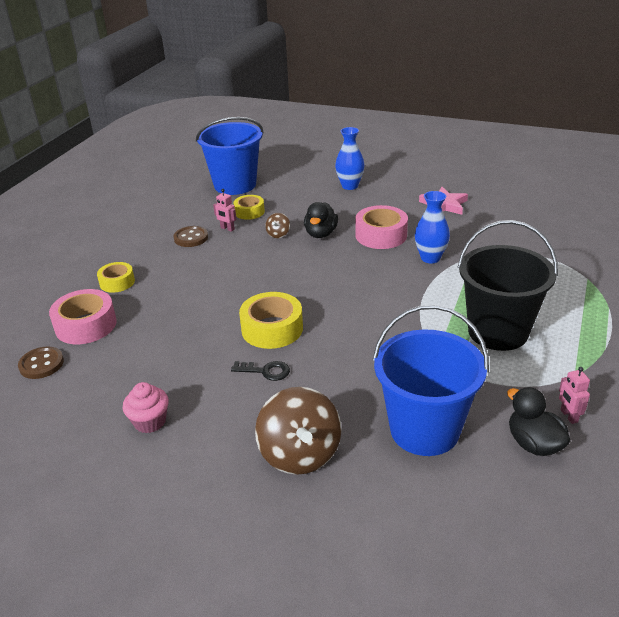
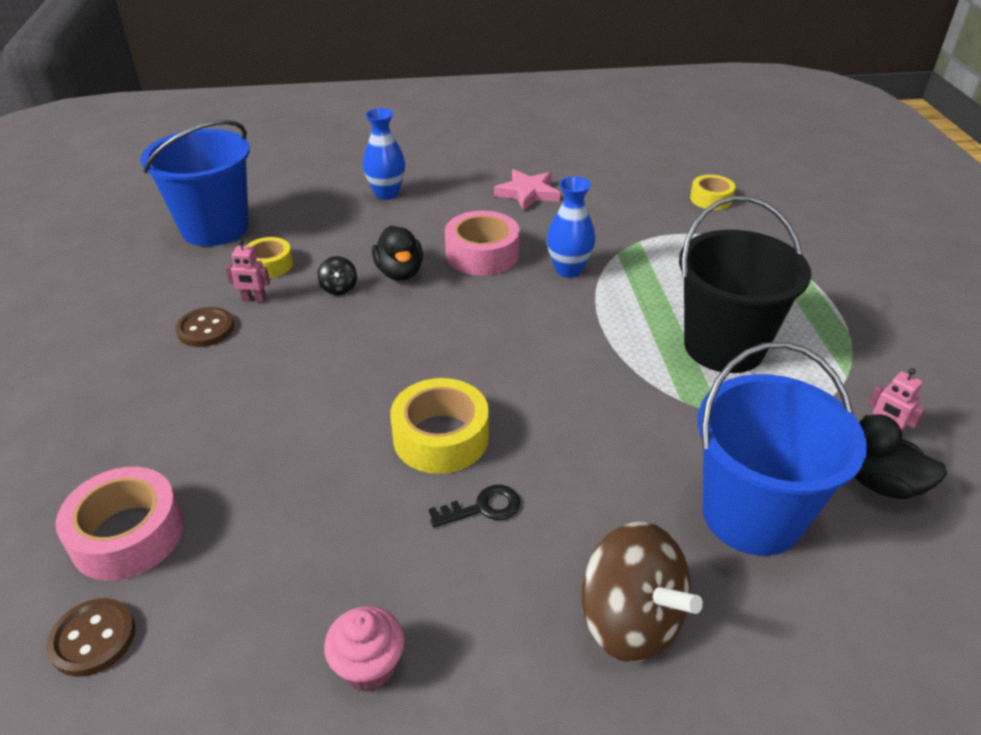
camera: 30 degrees left, 5 degrees up
(117, 282) = (131, 439): yellow tape -> yellow tape (711, 199)
(278, 234) = (339, 288): brown spinning top -> black spinning top

